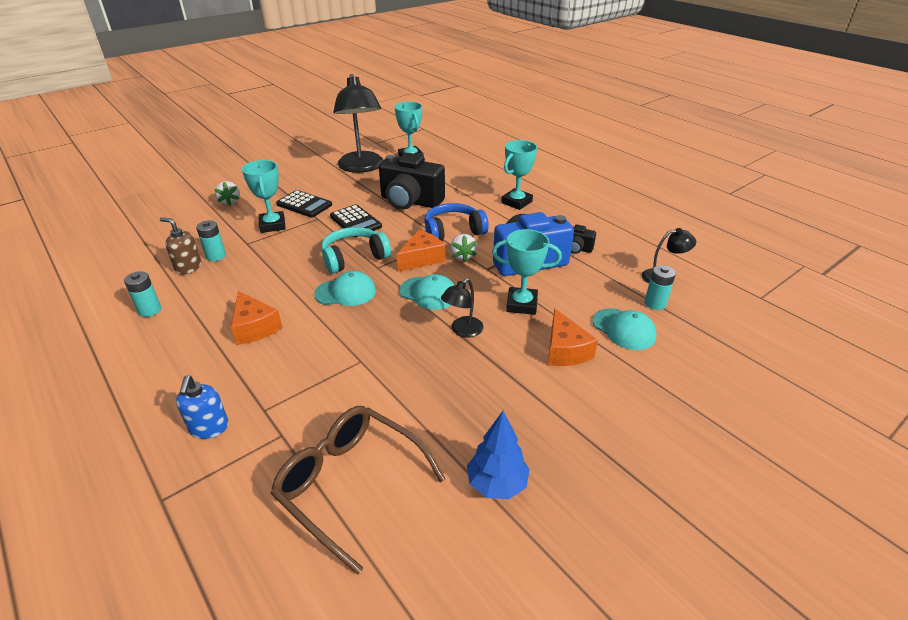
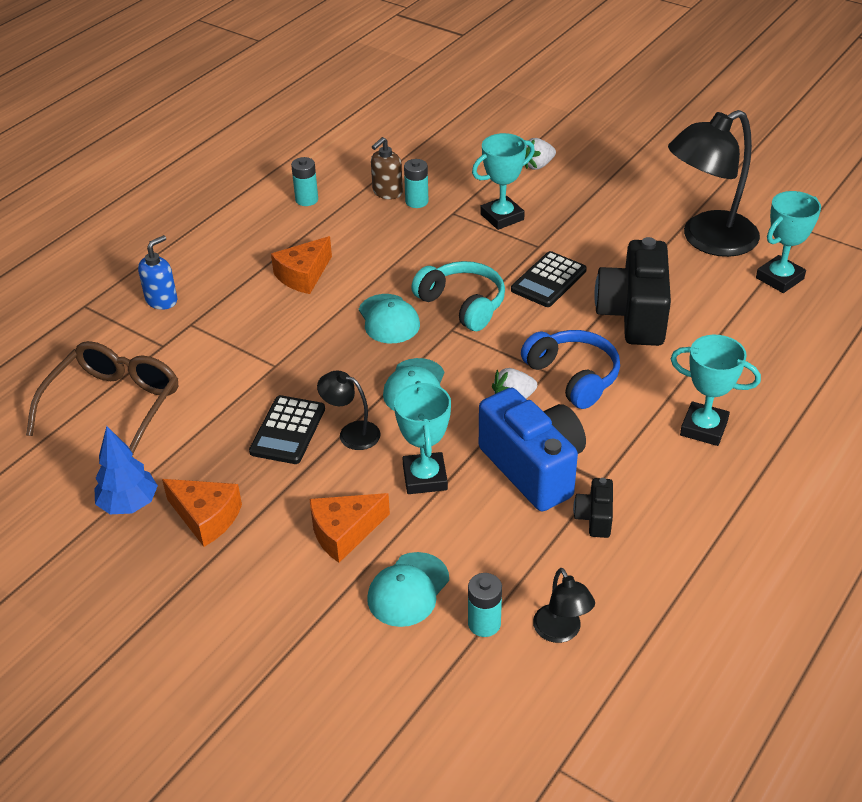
camera: 75 degrees right, 5 degrees up
(188, 267) = (387, 192): brown soap dispenser -> brown soap dispenser turned 150 degrees counterclockwise
(209, 428) = (162, 300): blue soap dispenser -> blue soap dispenser turned 150 degrees clockwise
(304, 205) = (566, 224): black calculator -> black calculator (288, 430)
(422, 258) = (489, 363): orange cheese -> orange cheese (206, 517)

